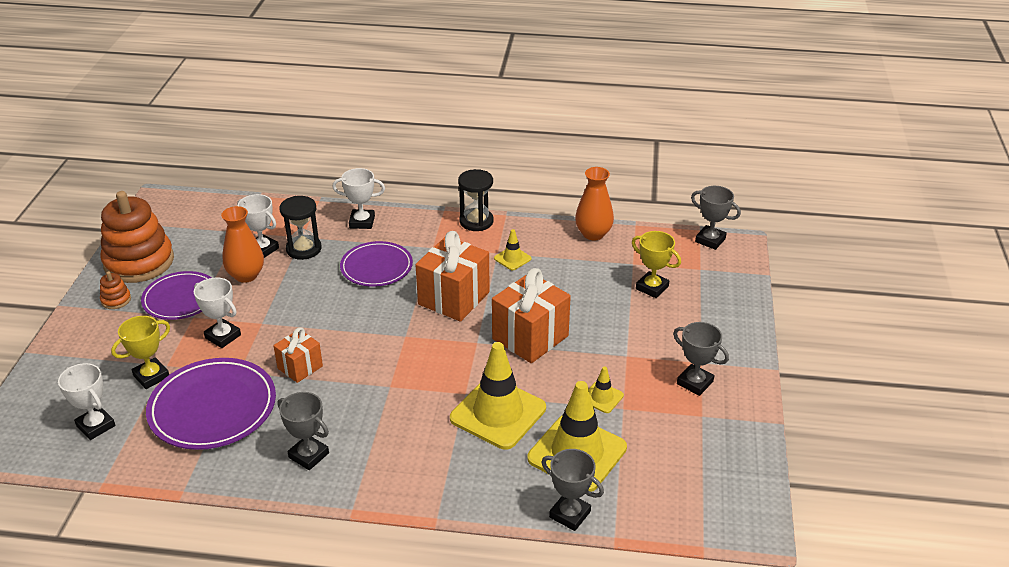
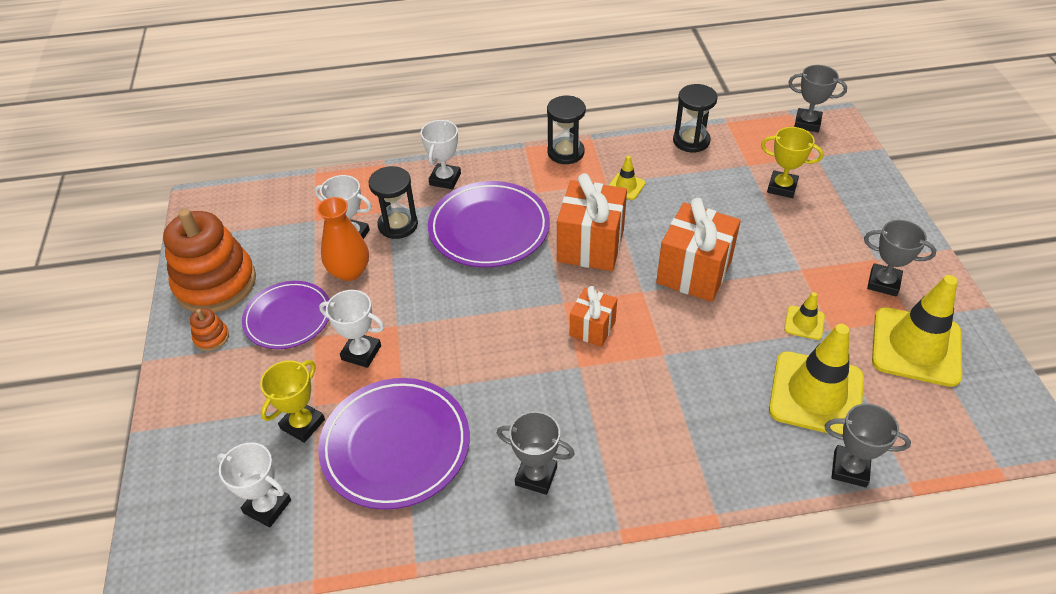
camera: 15 degrees left, 10 degrees up
(300, 367) = (468, 369): orange gift -> orange gift (592, 328)
(362, 222) = (445, 179): white trophy -> white trophy turned 60 degrees counterclockwise
(376, 267) = (489, 228): purple plate -> purple plate, size x1.50
(498, 413) = (710, 369): yellow traffic cone -> yellow traffic cone (916, 347)
(593, 234) = (691, 141): orange vase -> black hourglass

